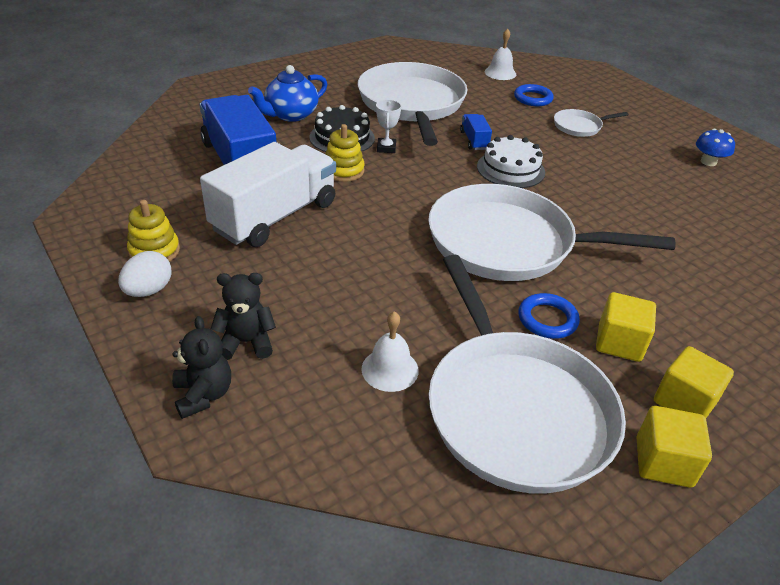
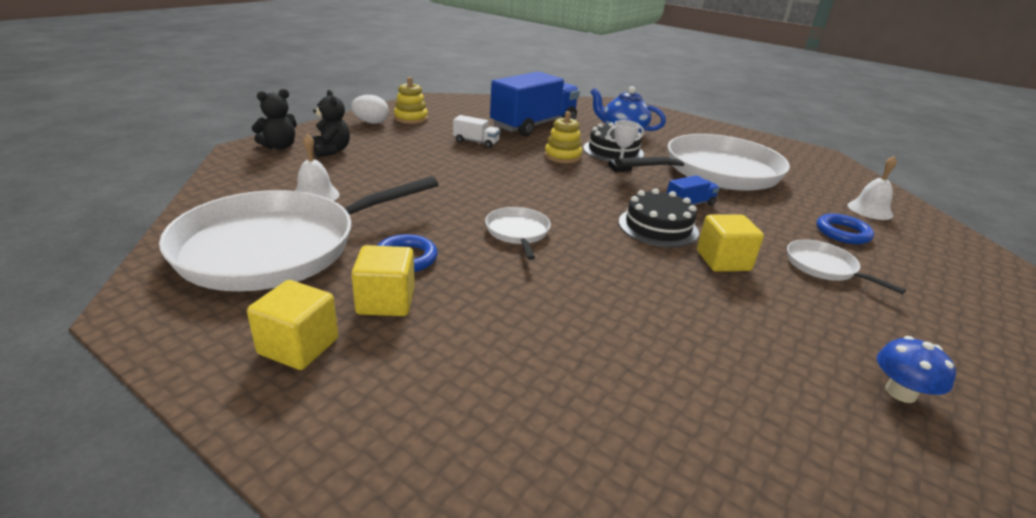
camera: 70 degrees right, 10 degrees down
(275, 216) = (476, 142): white truck -> white truck, size x0.43
(508, 243) = (518, 232): white pan -> white pan, size x0.43
(510, 169) = (658, 227): white cake -> black cake
(663, 462) = (208, 329): yellow cube -> yellow cube (723, 261)

